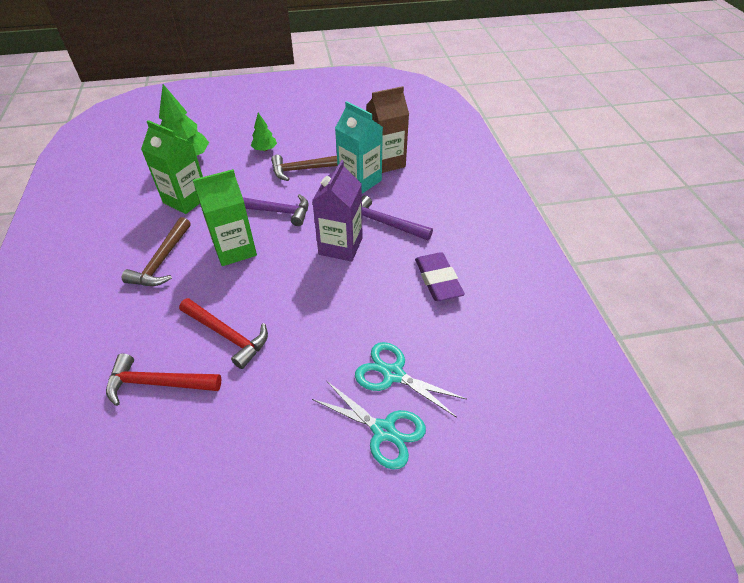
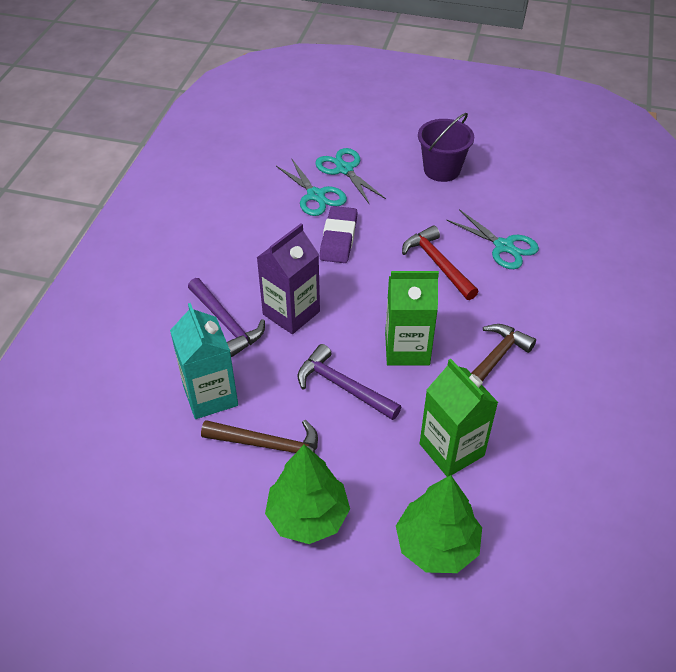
camera: 155 degrees left, 0 degrees up
(157, 383) = (504, 246): red hammer -> turquoise scissors
(256, 485) = (441, 170): none -> purple bucket
(265, 149) = (308, 516): green tree -> green tree, size x1.87
(386, 162) = (153, 416): brown carton -> none
(438, 280) = (223, 248): purple eraser -> purple eraser (339, 238)

